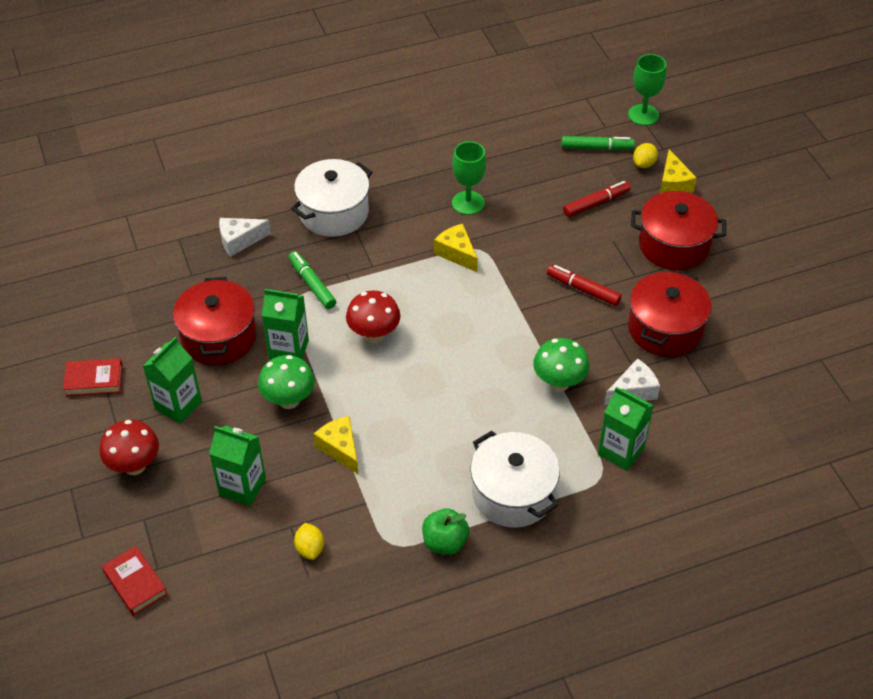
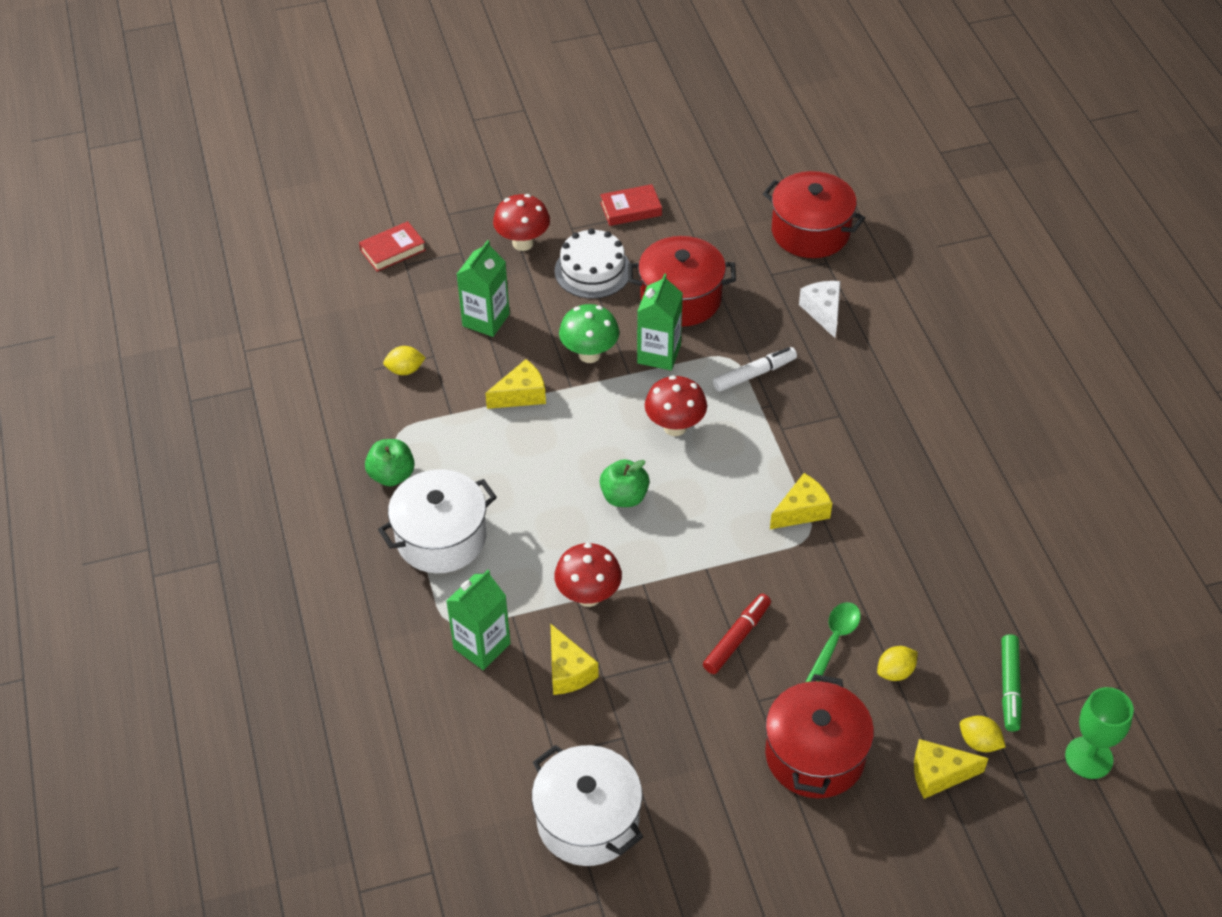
camera: 95 degrees right, 0 degrees up
(94, 380) = (631, 209): red book -> red book turned 75 degrees clockwise
(178, 405) = (592, 270): green carton -> white cake
(312, 284) = (754, 374): green marker -> white marker
(334, 212) = (871, 395): white pot -> white pot (588, 820)
(453, 365) = (624, 497): none -> green apple
(468, 203) = (891, 528): green goblet -> none
(559, 383) = (588, 596): green mushroom -> red mushroom
(577, 235) = (833, 642): none -> green spoon
(596, 203) = (895, 672): red marker -> yellow lemon
(633, 391) = (568, 671): white cheese -> yellow cheese
(665, 329) = (665, 720): red pot -> red pot (810, 232)

